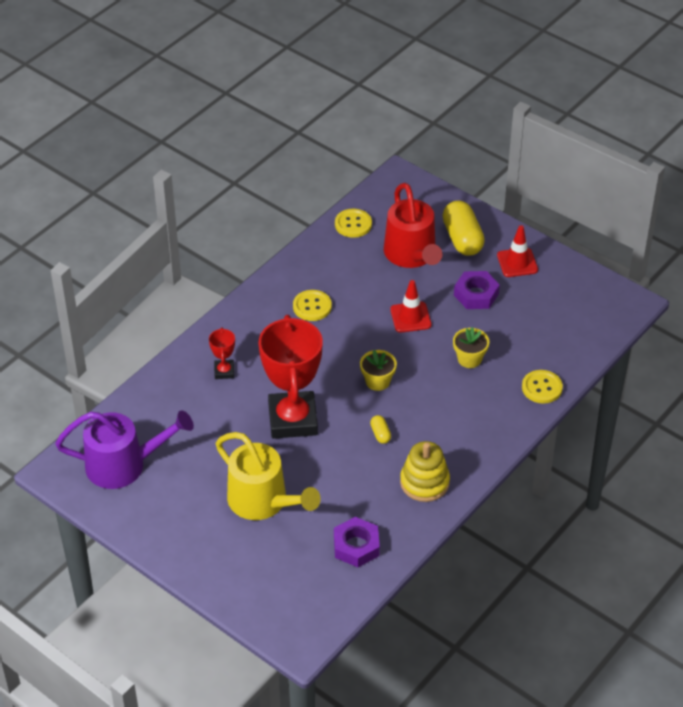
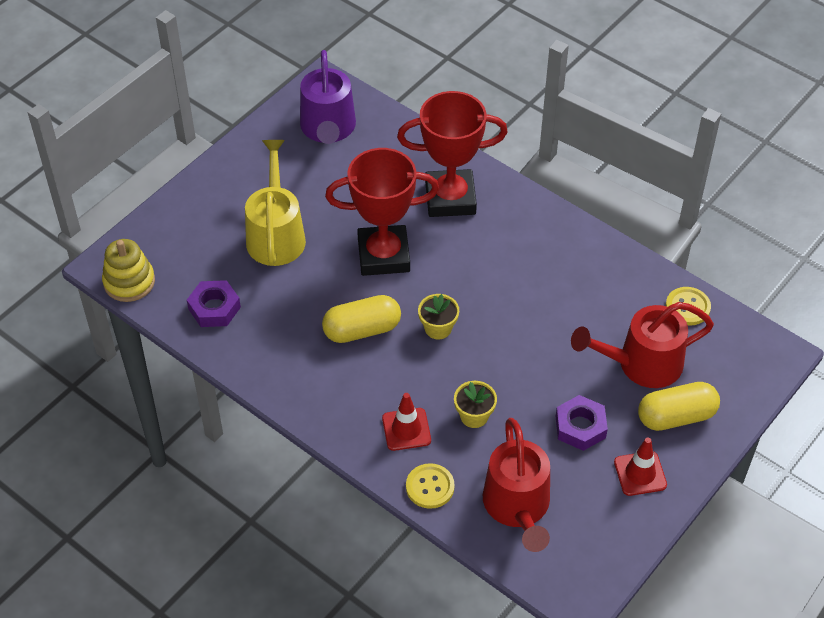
camera: 90 degrees right, 5 degrees up
(224, 371) = (450, 198): red trophy -> red trophy, size x2.31
(263, 502) = (276, 234): yellow watering can -> yellow watering can turned 135 degrees clockwise
(312, 306) = (549, 270): yellow button -> none
(380, 434) = (362, 330): yellow capsule -> yellow capsule, size x2.23
(410, 317) = (538, 360): red traffic cone -> red traffic cone (406, 429)
(424, 482) = (293, 367): yellow stacking toy -> yellow stacking toy (129, 282)
(555, 334) = (518, 507): none -> red watering can

